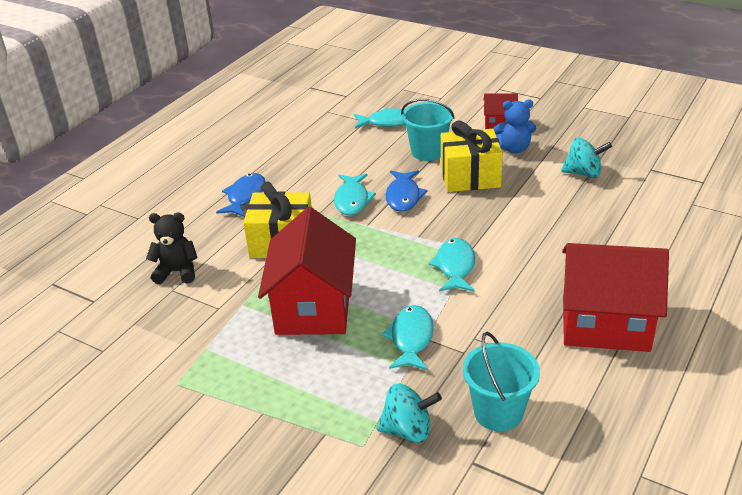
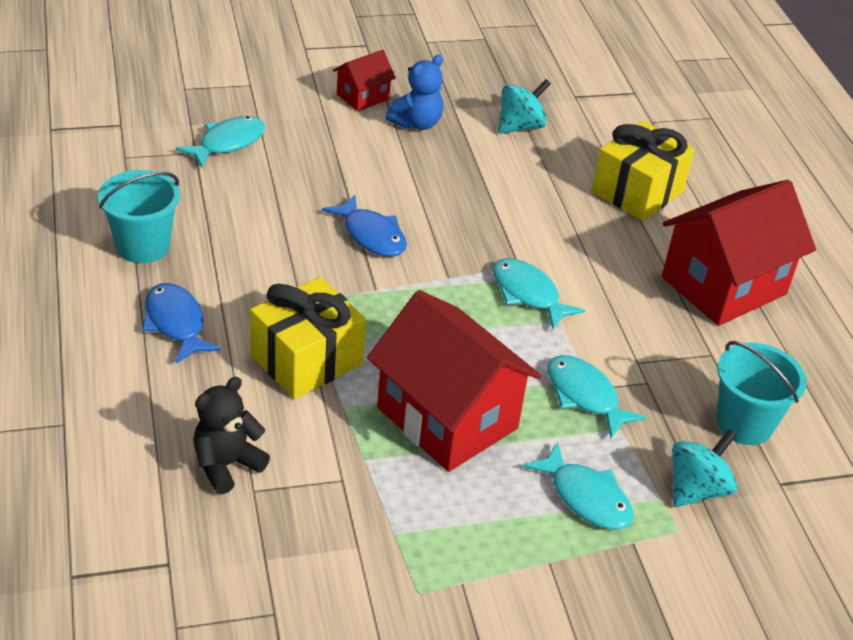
camera: 50 degrees left, 5 degrees up
(352, 200) = (318, 266): turquoise fish -> turquoise fish (586, 497)
(428, 152) = (326, 165): turquoise bucket -> turquoise bucket (143, 246)
(470, 177) = (413, 179): yellow gift -> yellow gift (637, 192)

